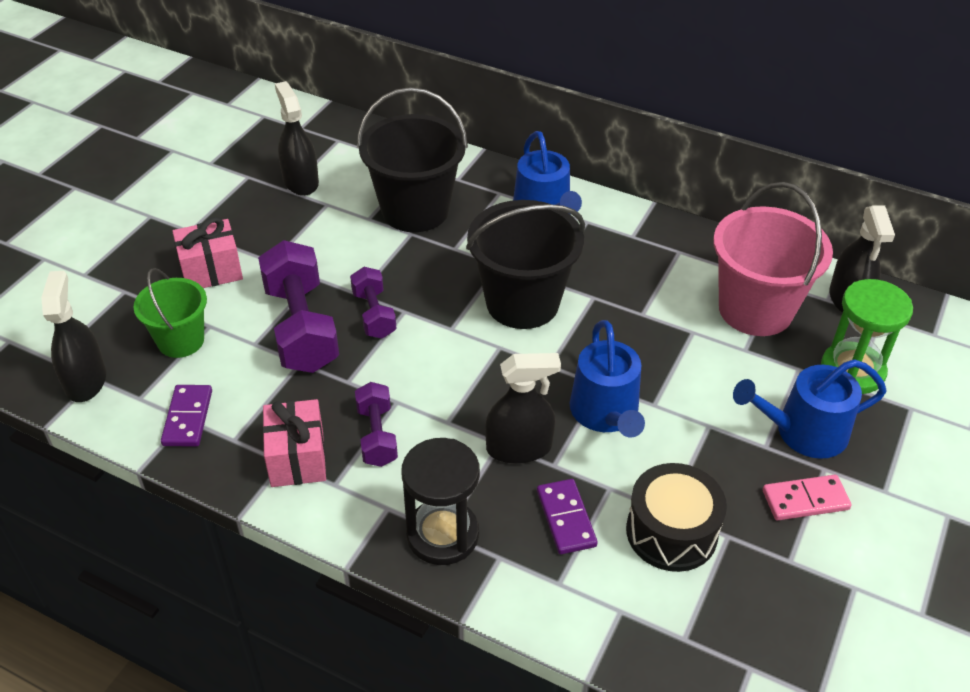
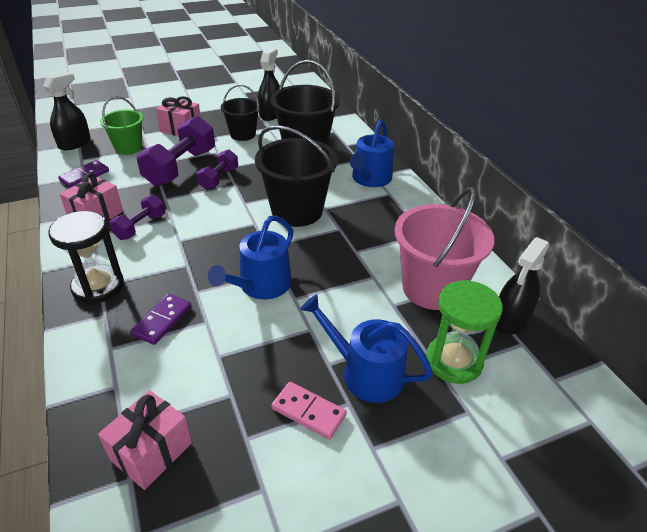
camera: 40 degrees right, 5 degrees down
(309, 233) = (243, 134): none -> black bucket
(519, 448) = (192, 273): black spray bottle -> none
(671, 532) = (203, 368): black drum -> none
(735, 633) = (151, 451): none -> pink gift

